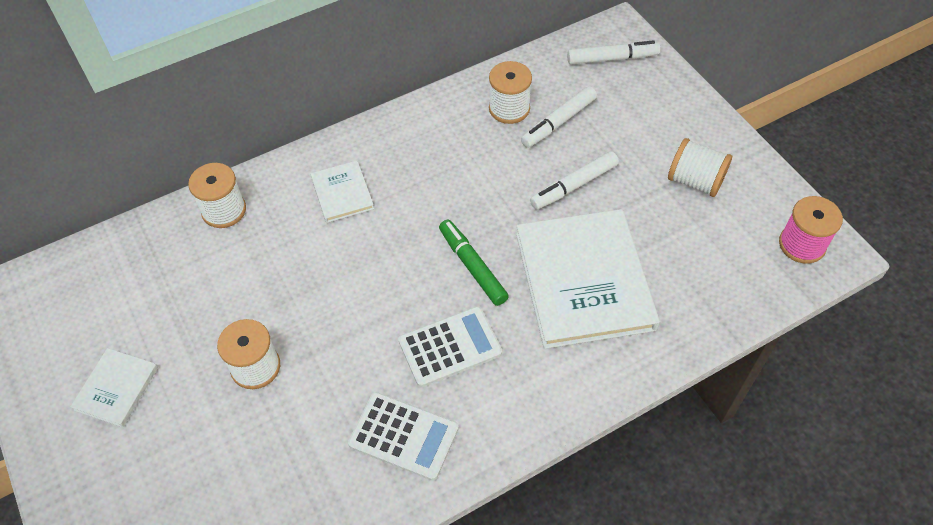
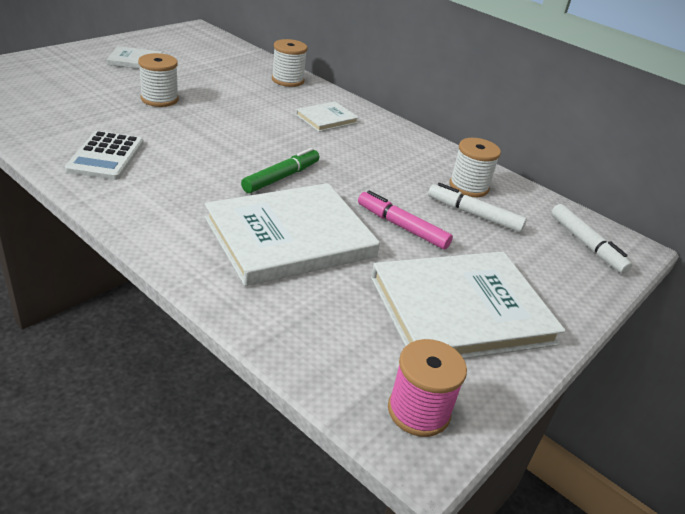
camera: 65 degrees right, 20 degrees down
(450, 347) = (195, 171): white calculator -> none
(574, 186) = (402, 227): white marker -> pink marker
(695, 181) = (461, 310): white spool -> white book

